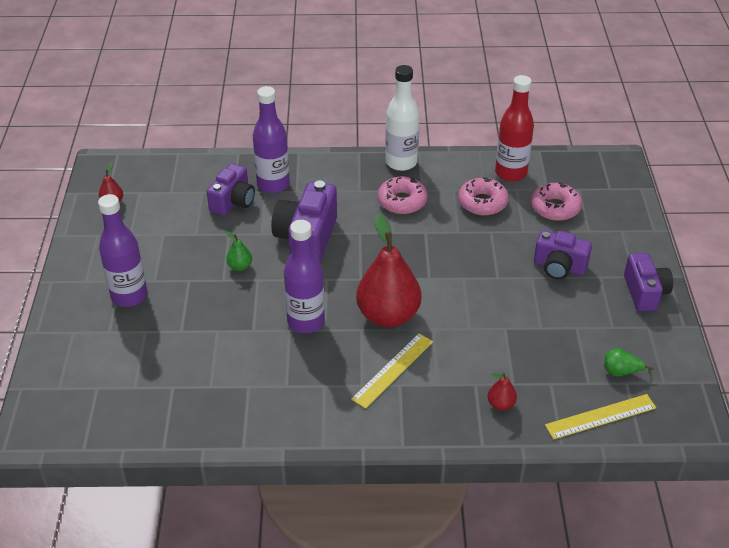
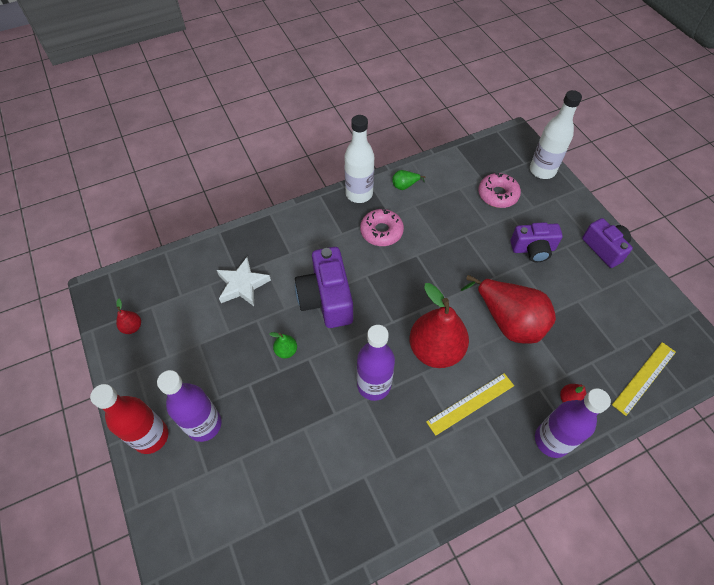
camera: 25 degrees left, 15 degrees up
(233, 202) = (242, 285): purple camera -> white star
(273, 184) = (267, 254): purple bottle -> purple bottle (551, 440)
(393, 370) = (470, 403): yellow ruler -> yellow ruler turned 45 degrees clockwise
(482, 202) = (443, 210): pink donut -> none
(483, 319) = (508, 321): none -> red pear
(510, 173) = (447, 174): red bottle -> red bottle (151, 436)
(621, 372) = (632, 329): green pear -> green pear (405, 186)
(625, 201) = (542, 170): none -> white bottle

